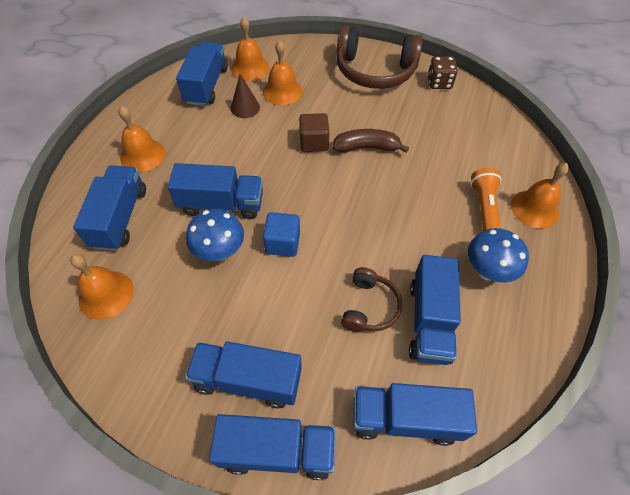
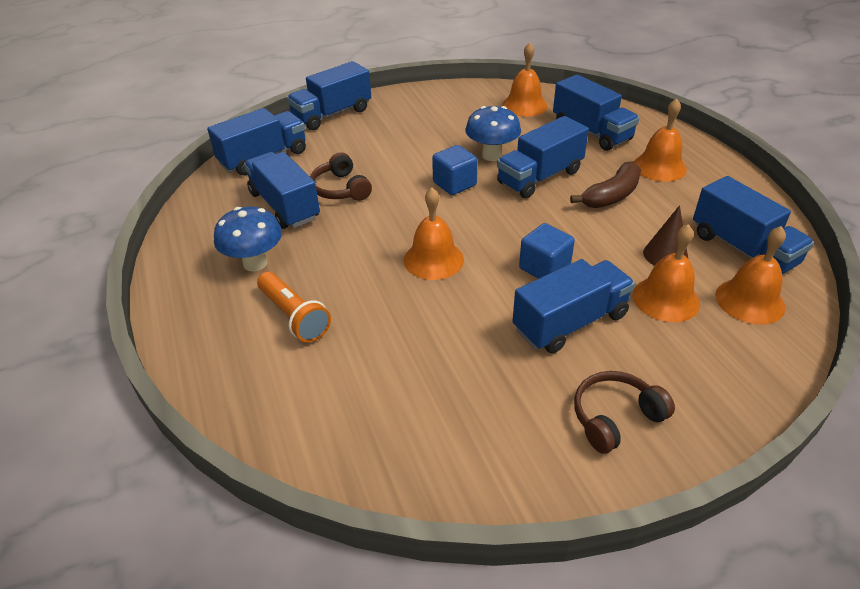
camera: 140 degrees right, 15 degrees down
(248, 380) = (383, 123): blue truck -> blue truck (570, 322)
(314, 143) = (544, 268): brown cube -> blue cube
(367, 147) = (485, 299): brown banana -> brown banana (611, 196)
(375, 71) = (615, 417): brown headphones -> brown headphones, size x0.54
(439, 83) = (504, 470): brown dice -> none
(534, 208) = (232, 353): orange bell -> orange bell (433, 259)

